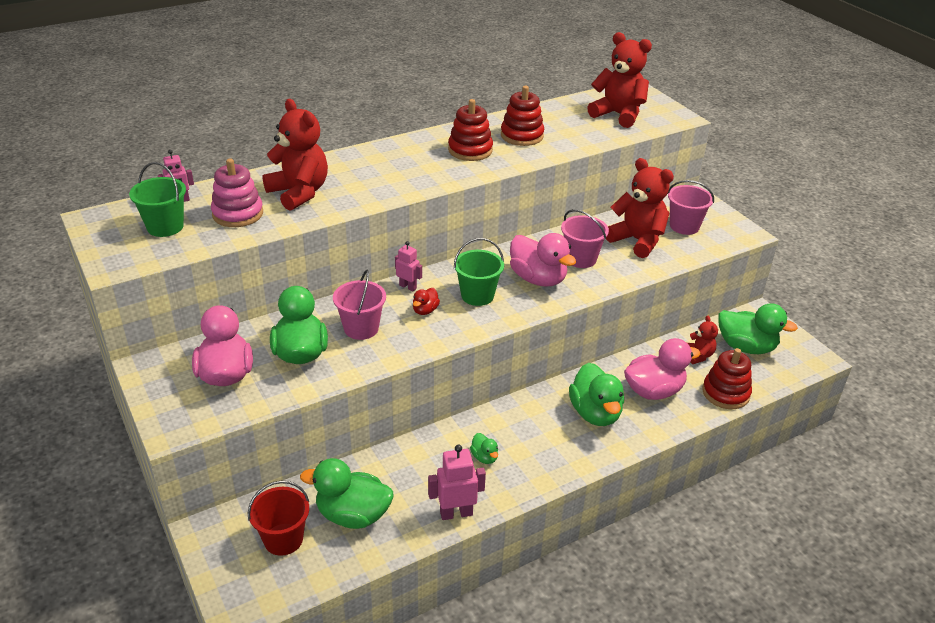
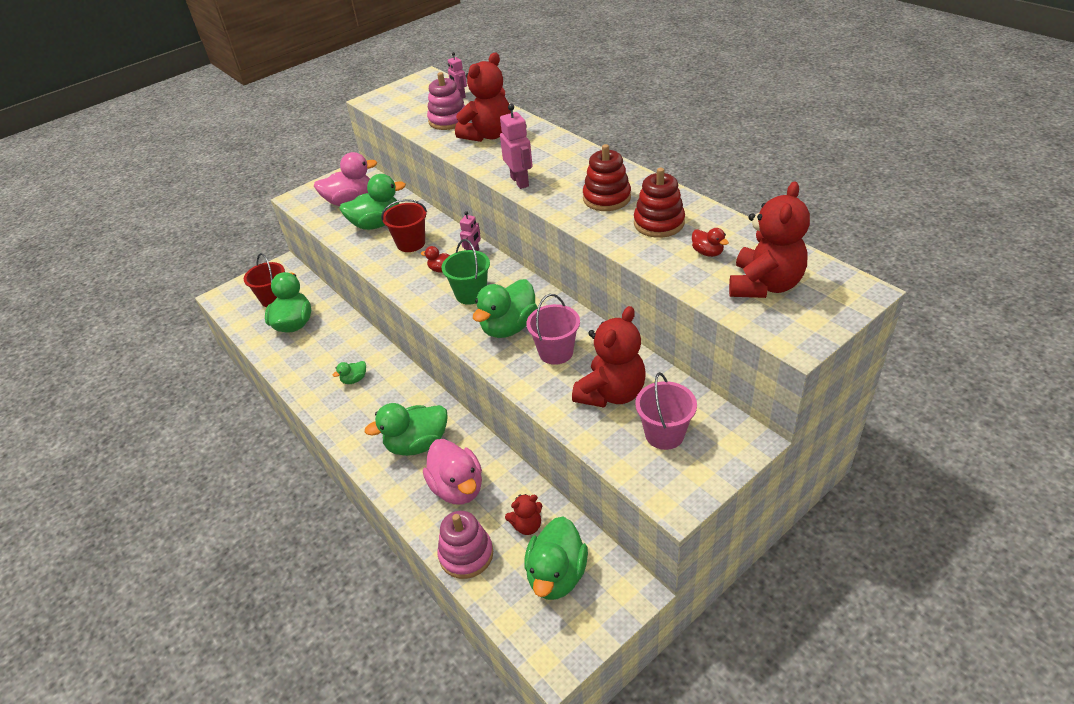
camera: 85 degrees right, 5 degrees up
(165, 227) = (423, 101): green bucket -> none
(361, 328) = (411, 243): pink bucket -> red bucket
(456, 513) = (295, 375): pink robot -> pink robot (520, 181)
(538, 279) = (509, 327): pink duck -> green duck
(571, 125) = (707, 252): none -> red duck
(725, 393) = (466, 554): red stacking toy -> pink stacking toy

